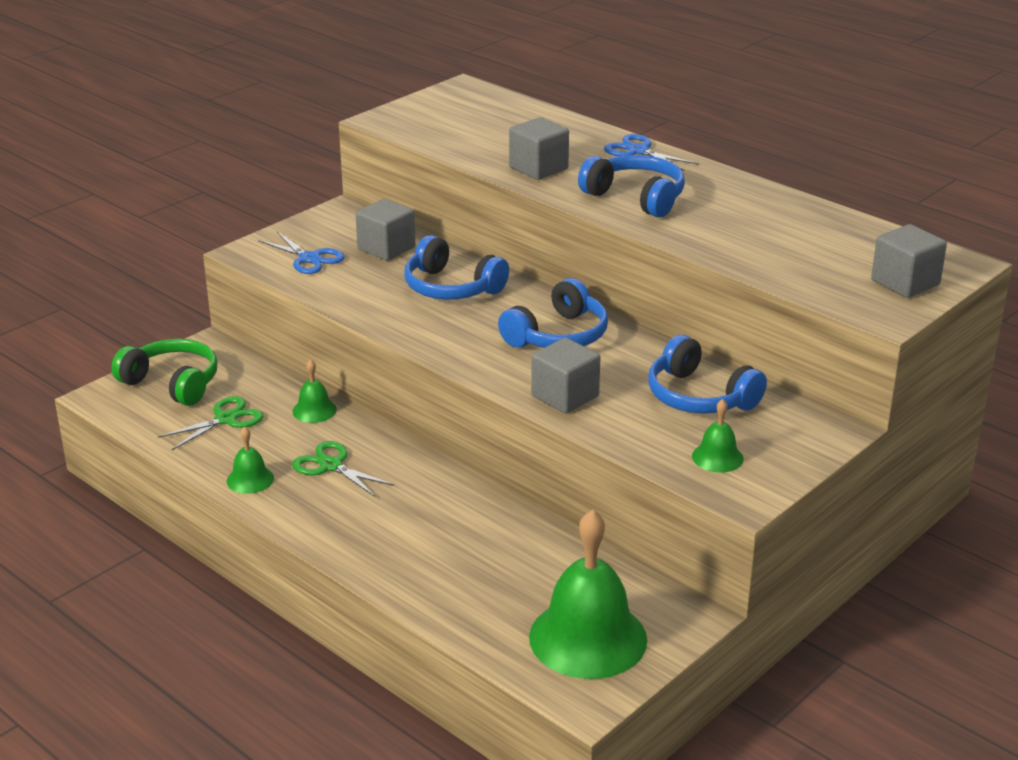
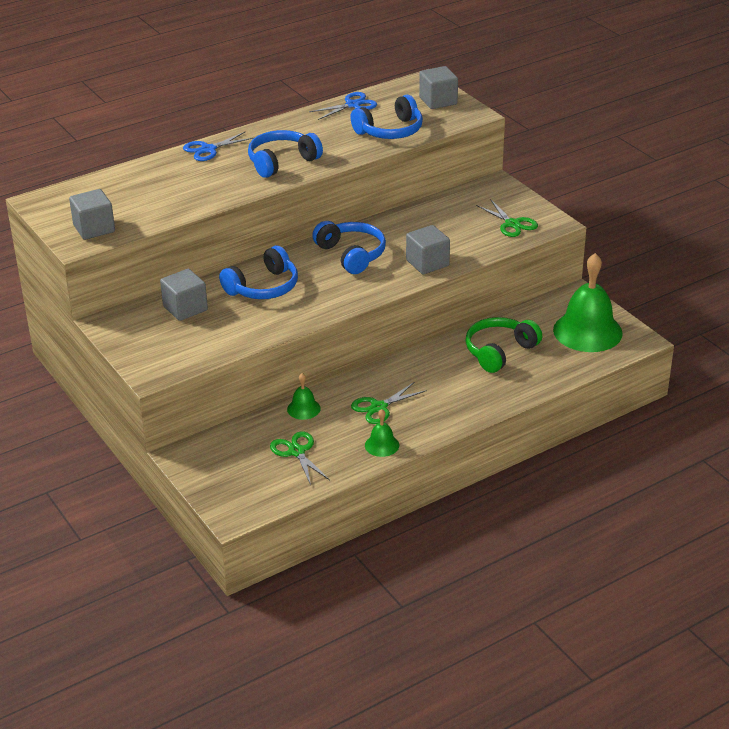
camera: 75 degrees left, 5 degrees up
(172, 383) = (230, 477): green headphones -> green headphones (499, 351)
(309, 258) = (181, 345): blue scissors -> blue scissors (353, 105)
(538, 168) = (212, 190): grey cube -> grey cube (94, 228)
(699, 397) = (446, 218): blue headphones -> blue headphones (390, 131)
(717, 457) = (512, 224): green bell -> green scissors

